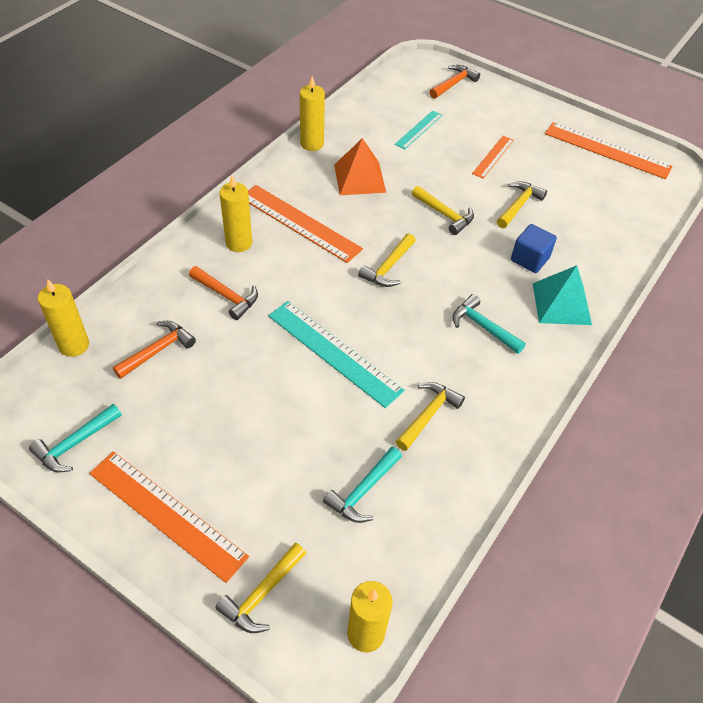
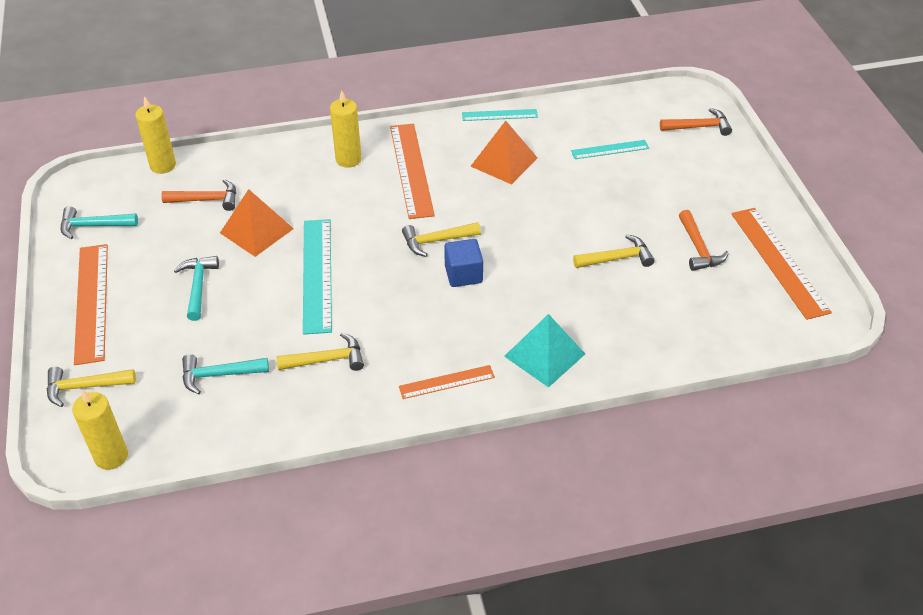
camera: 45 degrees right, 5 degrees down
(227, 296) = (294, 191): orange hammer -> orange hammer (698, 248)
(237, 349) = (256, 231): none -> orange pyramid
(312, 144) = (499, 115): yellow candle -> turquoise ruler
(445, 214) = (538, 229): yellow hammer -> none
(483, 327) = (452, 329): turquoise hammer -> turquoise hammer (198, 286)
(493, 157) = (650, 207): orange ruler -> orange ruler (446, 382)
(529, 259) = (565, 305): blue cube -> blue cube (463, 274)

